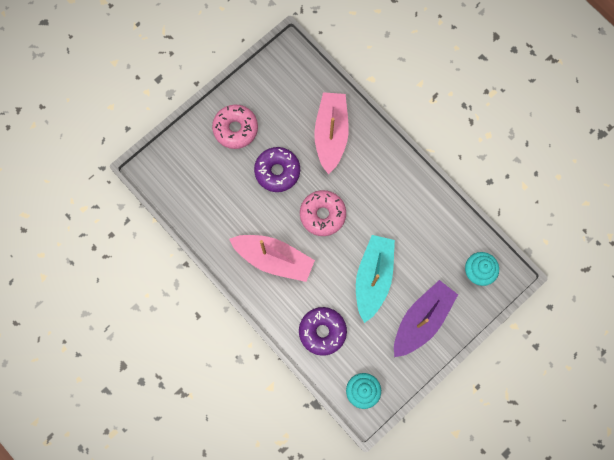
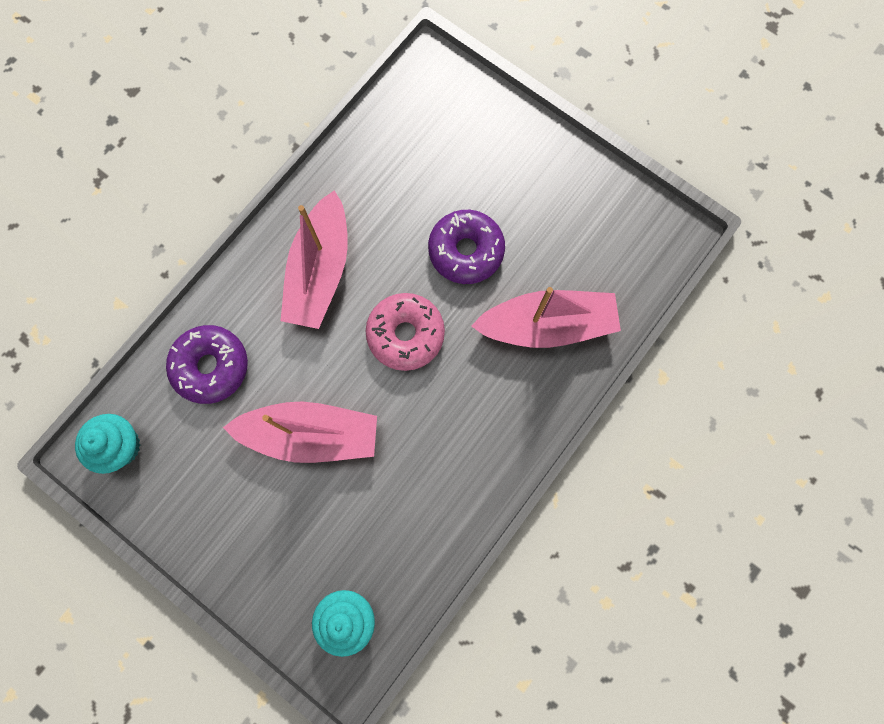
camera: 80 degrees right, 0 degrees up
(235, 129) = (524, 175): pink donut -> none
(373, 278) = (311, 435): turquoise boat -> pink boat
(422, 320) = (249, 529): purple boat -> none

